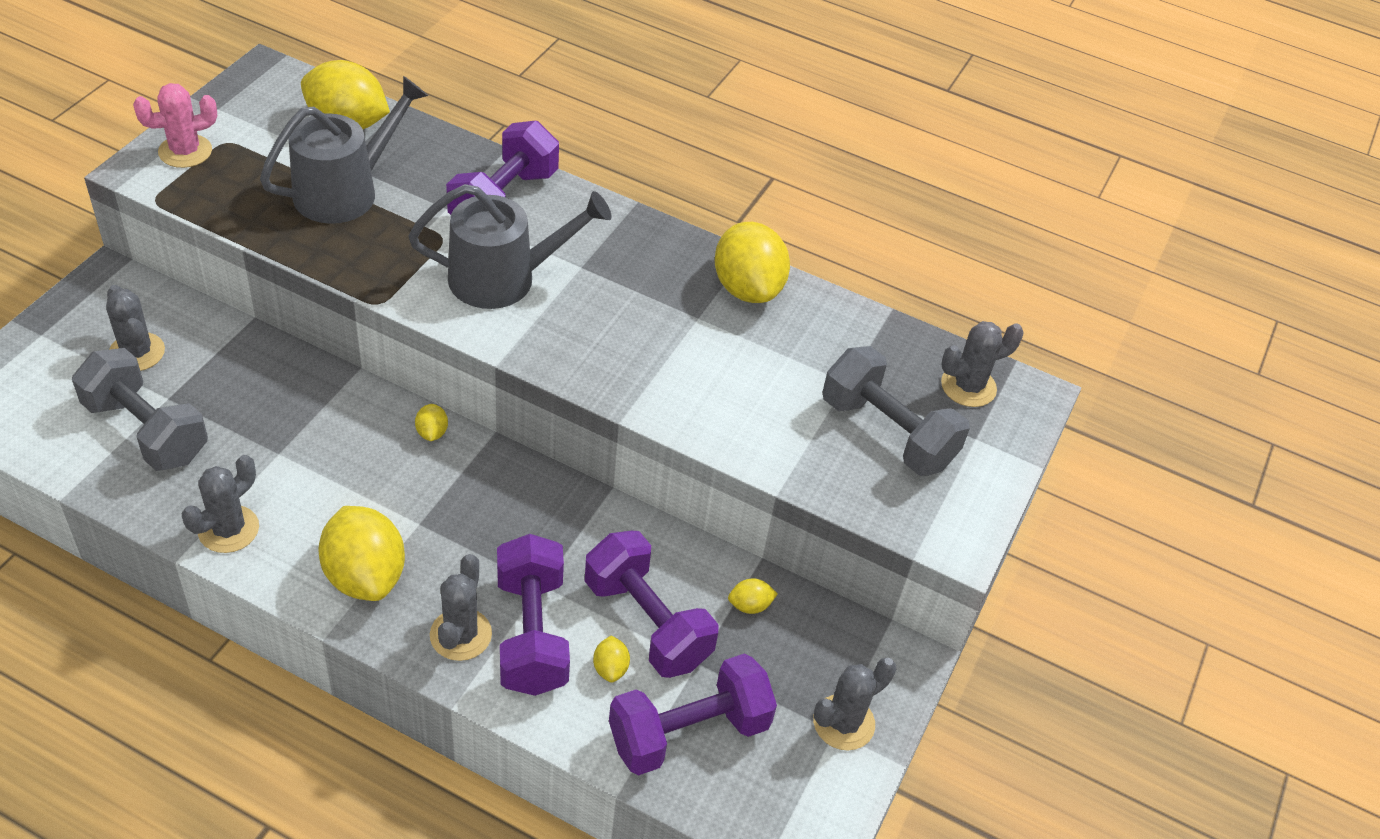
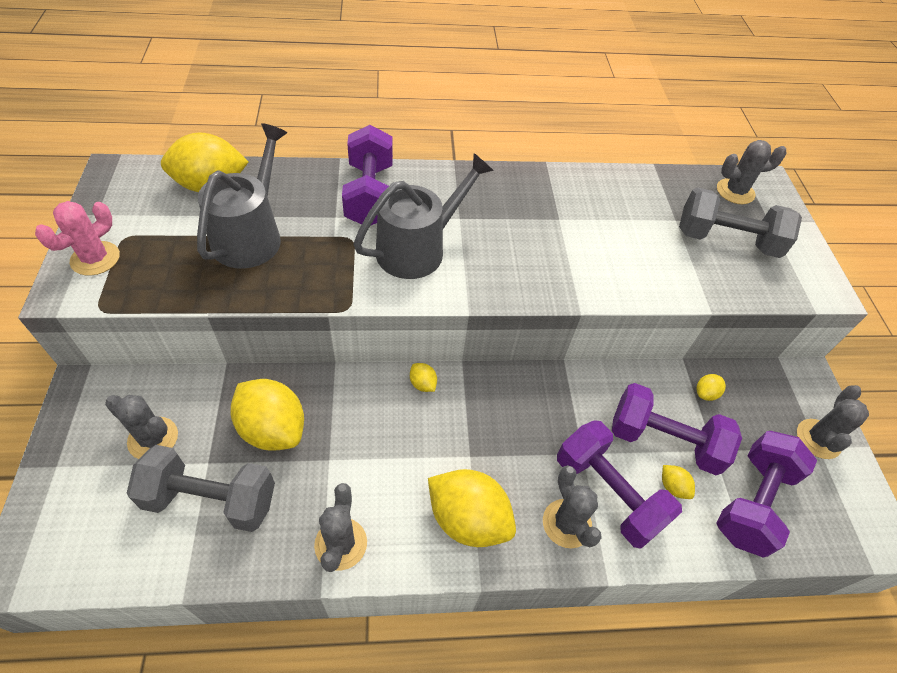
camera: 30 degrees left, 5 degrees up
(747, 288) = (568, 187): yellow lemon -> yellow lemon (273, 429)
(968, 386) = (735, 191): grey cactus -> grey cactus turned 45 degrees clockwise

